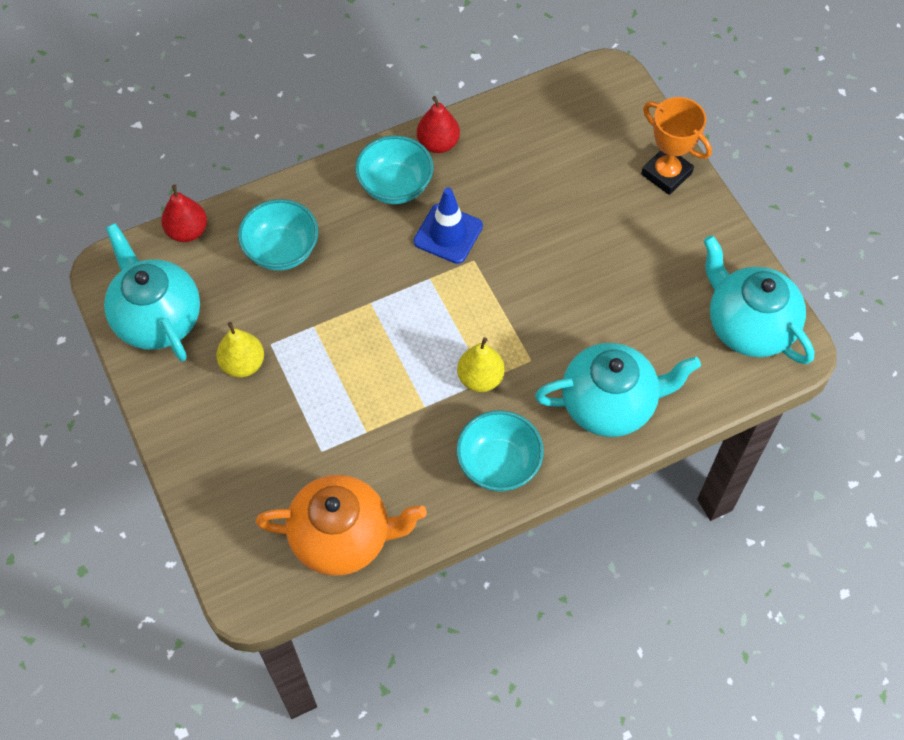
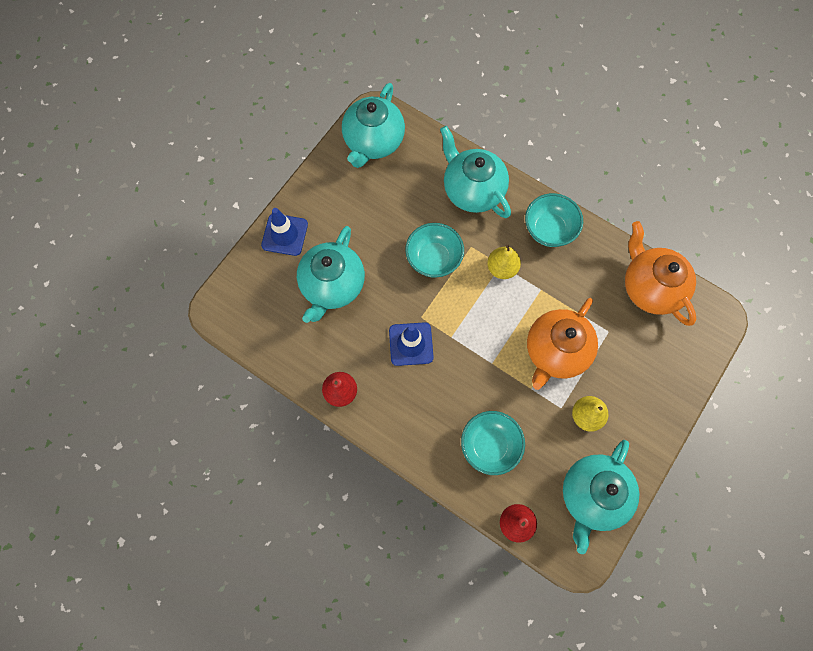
camera: 120 degrees left, 10 degrees up
(337, 376) = (555, 352): none -> orange teapot
(395, 186) = (393, 400): turquoise bowl -> turquoise bowl (433, 259)
(570, 191) = (332, 286): none -> turquoise teapot
(666, 174) = (284, 235): orange trophy -> blue traffic cone

